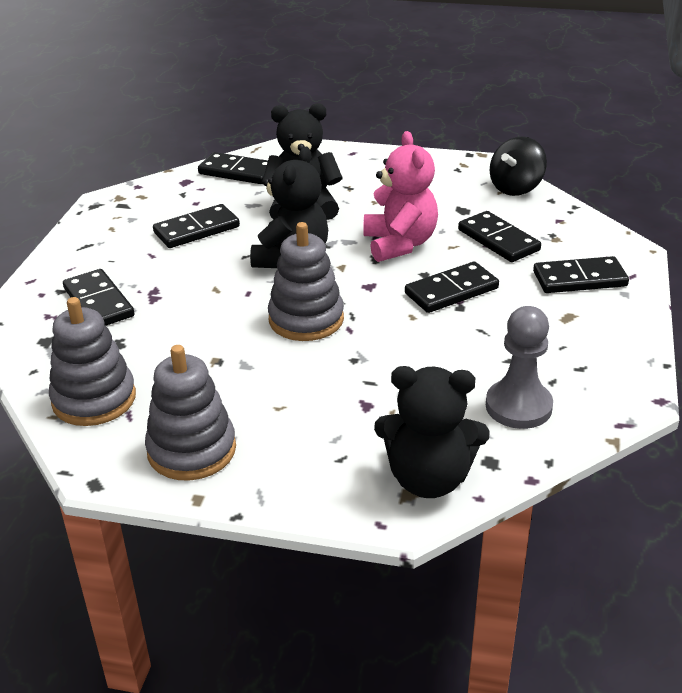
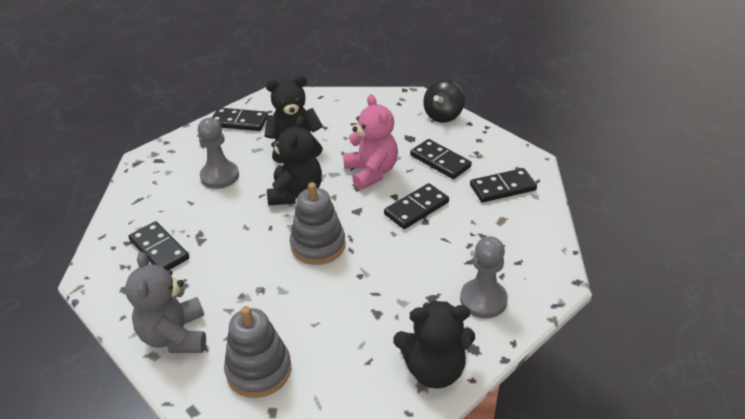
camera: 10 degrees left, 5 degrees up
(94, 399) = (175, 336): grey stacking toy -> grey teddy bear
(196, 230) = (219, 176): black domino -> grey pawn

